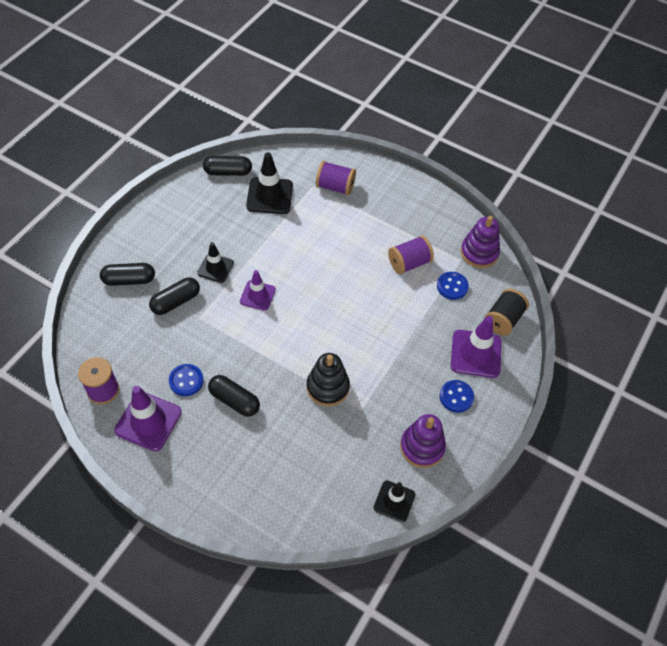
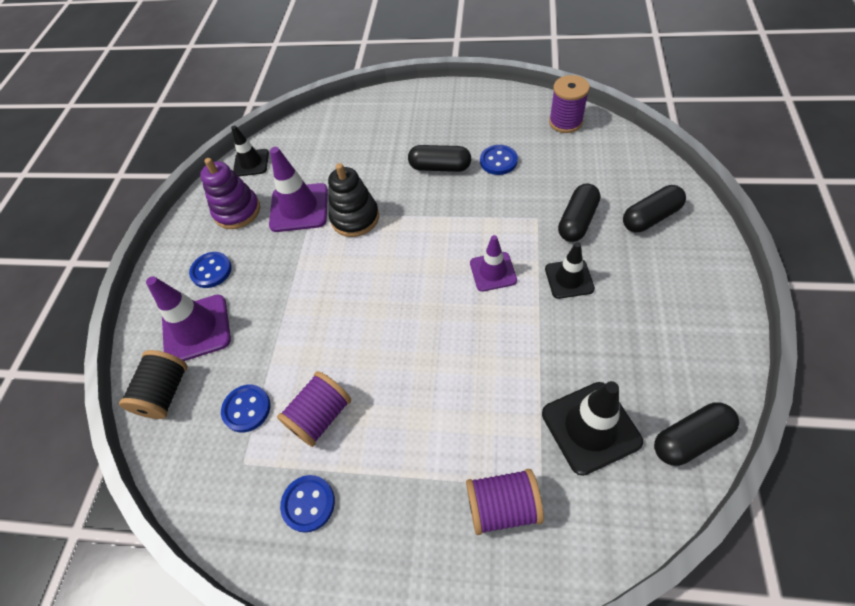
camera: 165 degrees right, 0 degrees up
(148, 421) = (504, 121): purple traffic cone -> purple traffic cone (299, 208)
(430, 227) = (308, 503): none -> blue button
(479, 253) = (216, 492): purple stacking toy -> none

